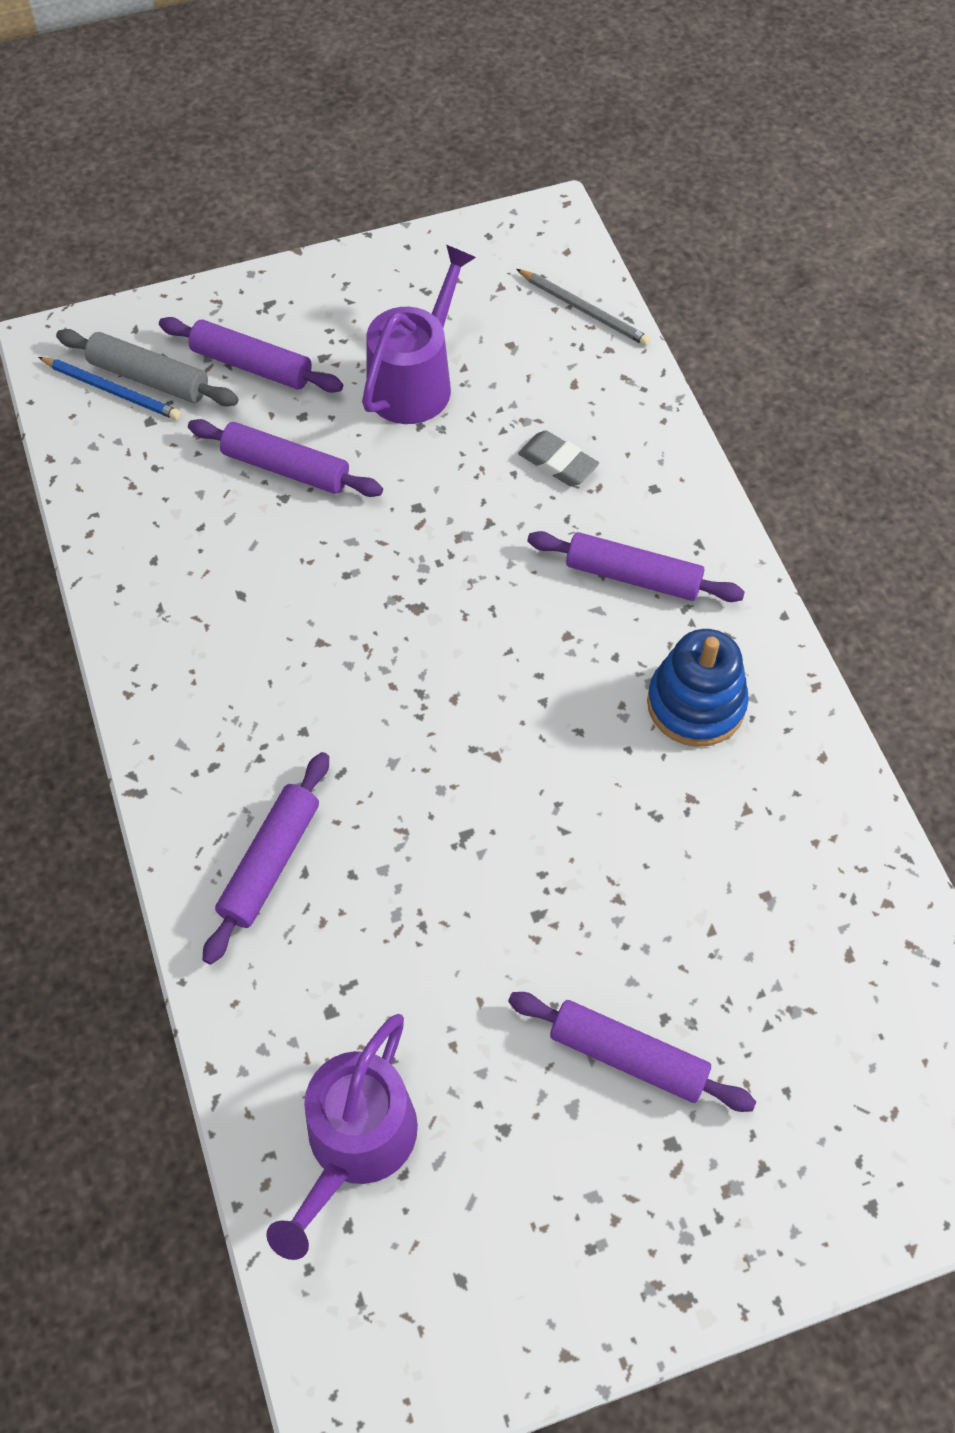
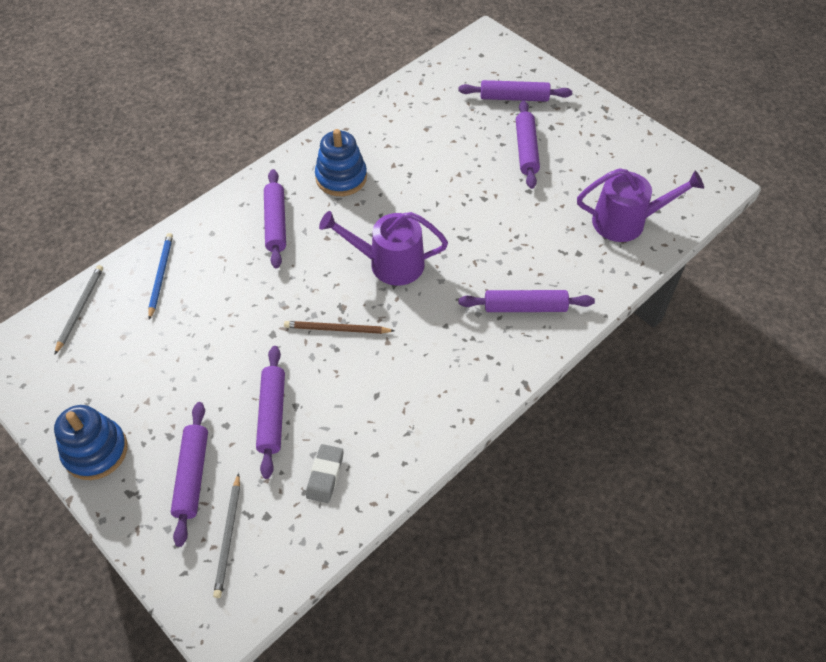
camera: 115 degrees left, 5 degrees down
(112, 391) = (249, 556): blue pencil -> blue pencil (161, 275)
(149, 378) = (228, 537): grey rolling pin -> grey pencil
(347, 284) = (95, 451): none -> blue stacking toy
(380, 587) = (337, 329): none -> brown pencil
(415, 382) = (173, 374): purple watering can -> purple watering can (389, 263)
(558, 463) = (211, 280): grey eraser -> grey eraser (325, 475)
(793, 1113) = (514, 97): none -> purple rolling pin

